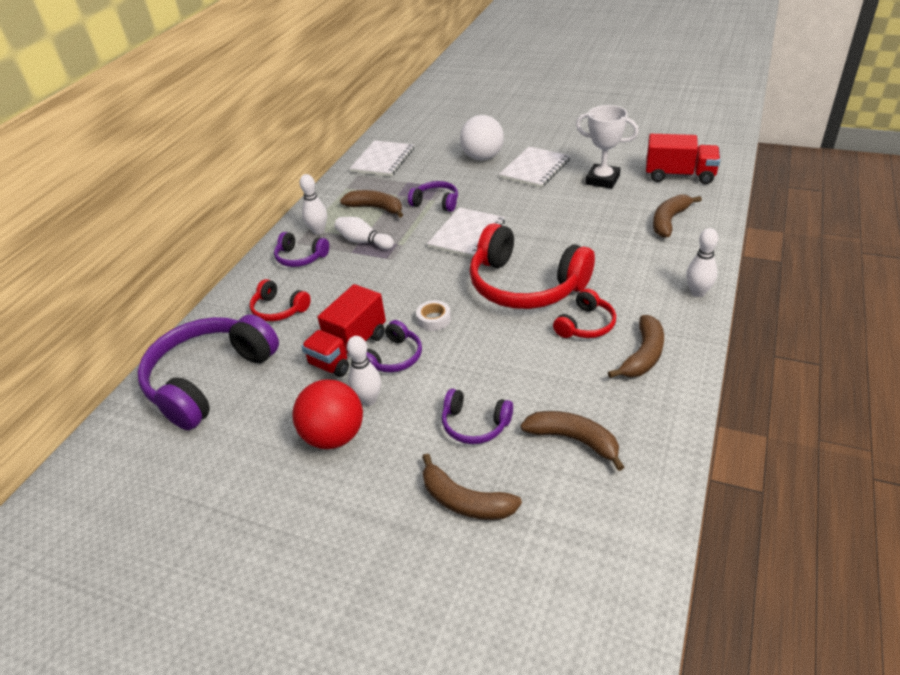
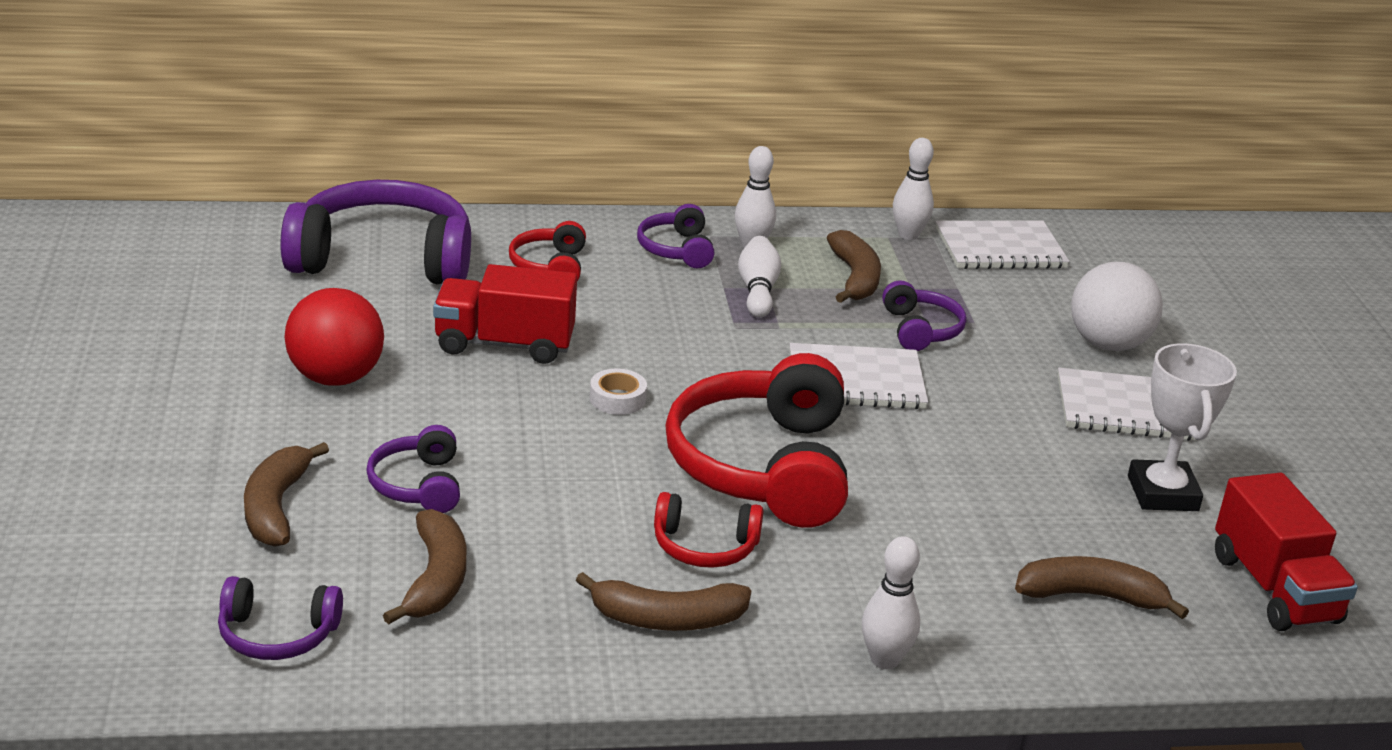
camera: 55 degrees right, 10 degrees down
(368, 400) = (416, 386): white bowling pin -> white bowling pin (908, 235)
(393, 357) = (511, 385): purple headphones -> purple headphones (277, 634)

